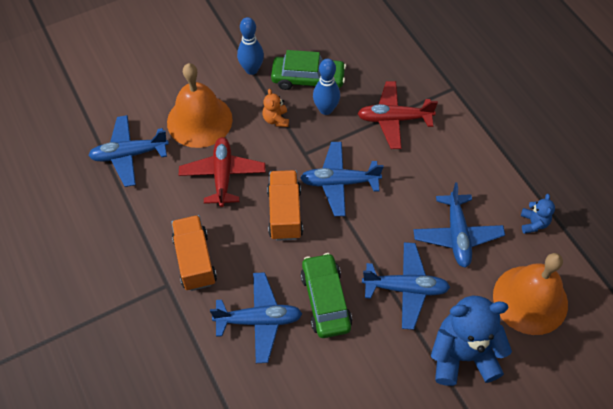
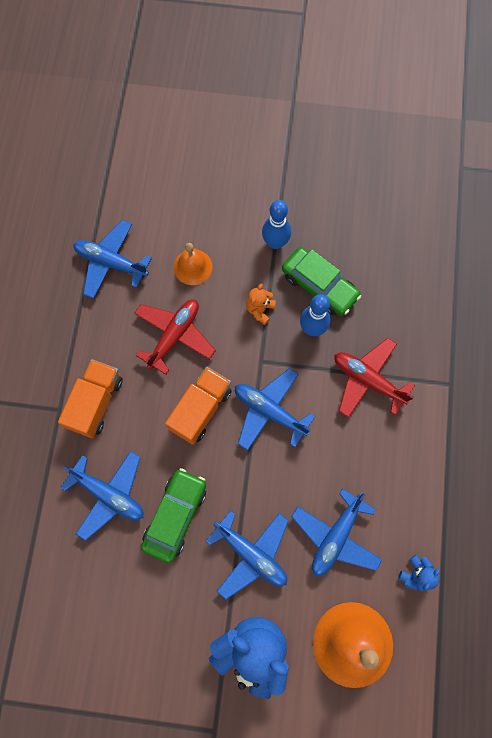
camera: 35 degrees right, 15 degrees up
(199, 120) = (193, 267): orange bell -> orange bell, size x0.56

